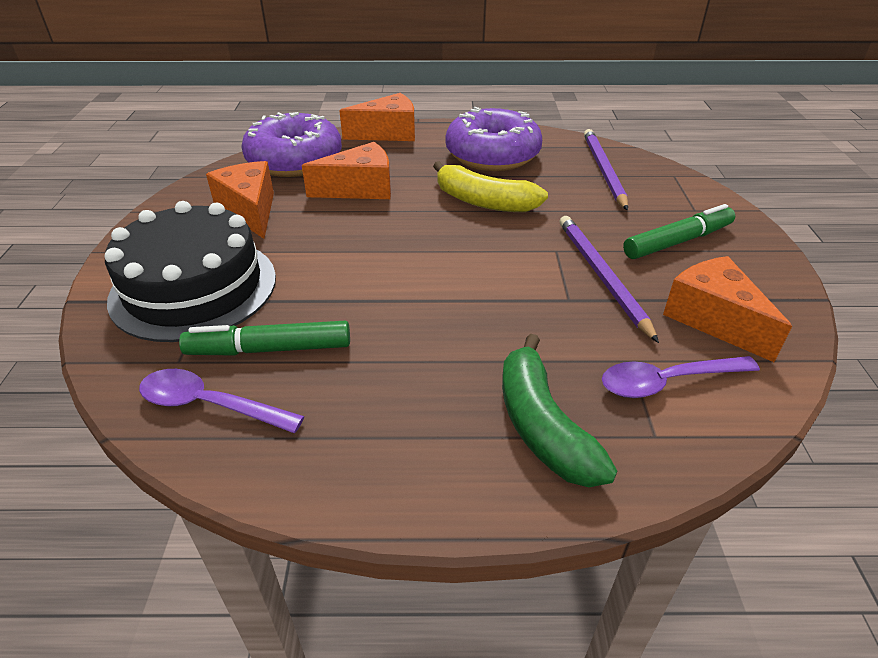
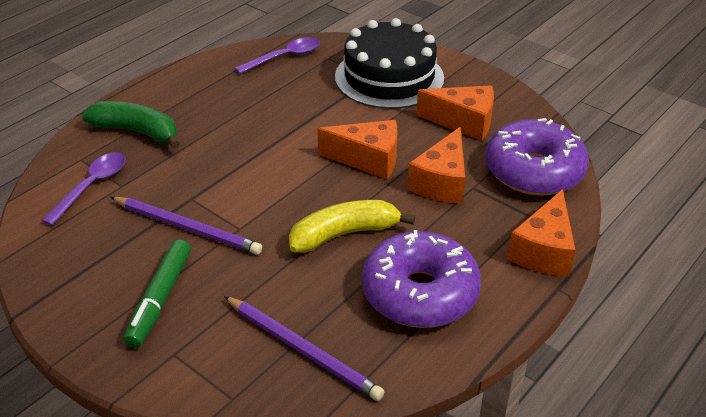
camera: 130 degrees right, 0 degrees up
(269, 349) = (301, 82): green marker -> none
(713, 319) = (88, 243): orange cheese -> orange cheese (368, 159)

